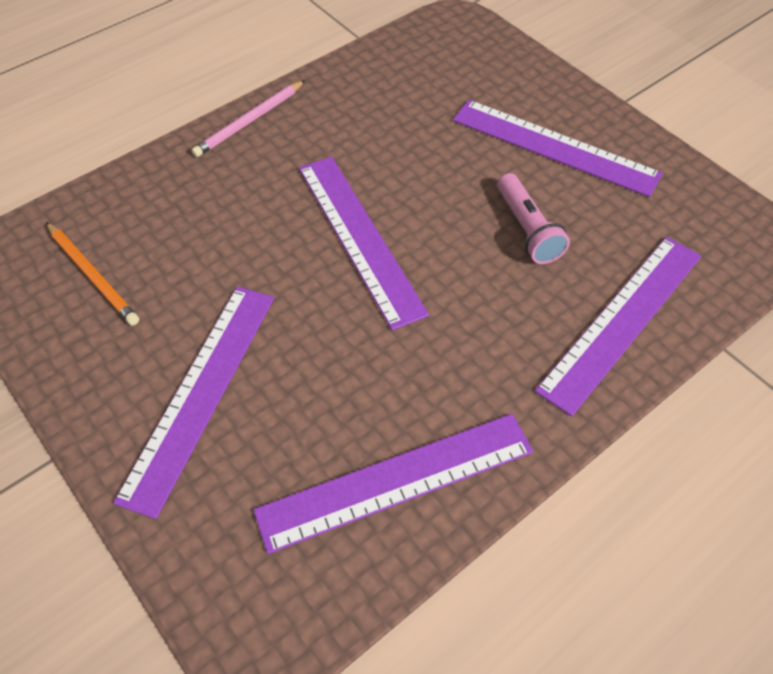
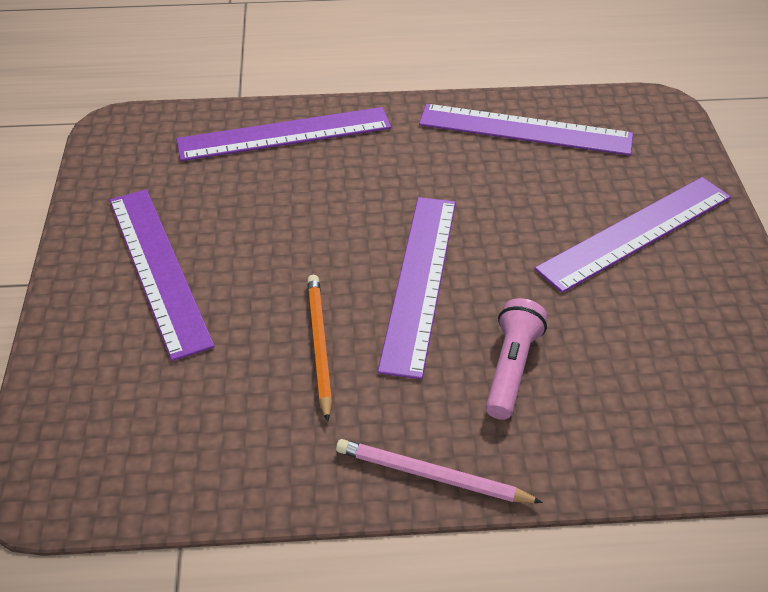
camera: 145 degrees left, 10 degrees down
(93, 275) = (701, 373): orange pencil -> orange pencil (319, 345)
(249, 121) = (432, 476): pink pencil -> pink pencil turned 150 degrees counterclockwise
(527, 229) = (272, 217): pink flashlight -> pink flashlight (511, 368)

